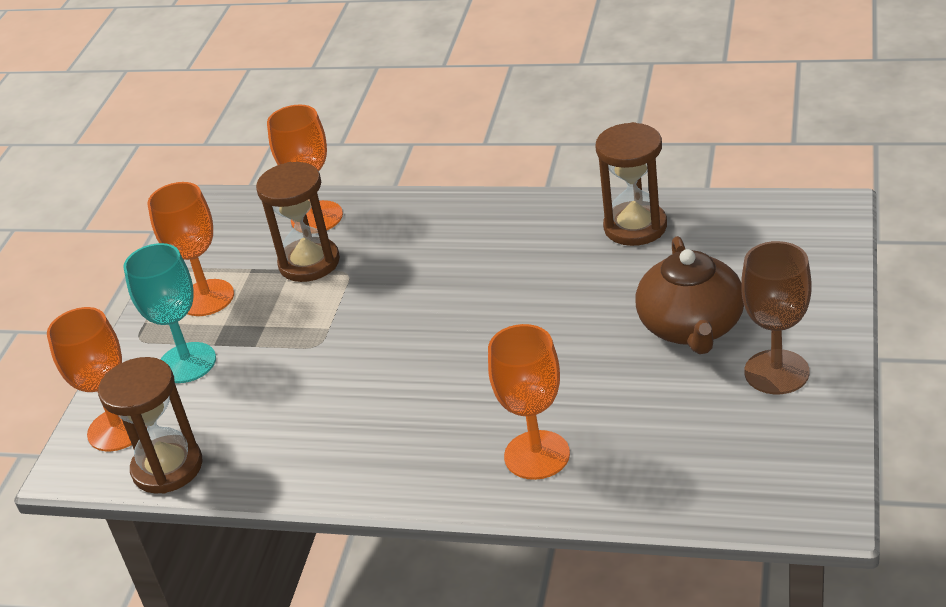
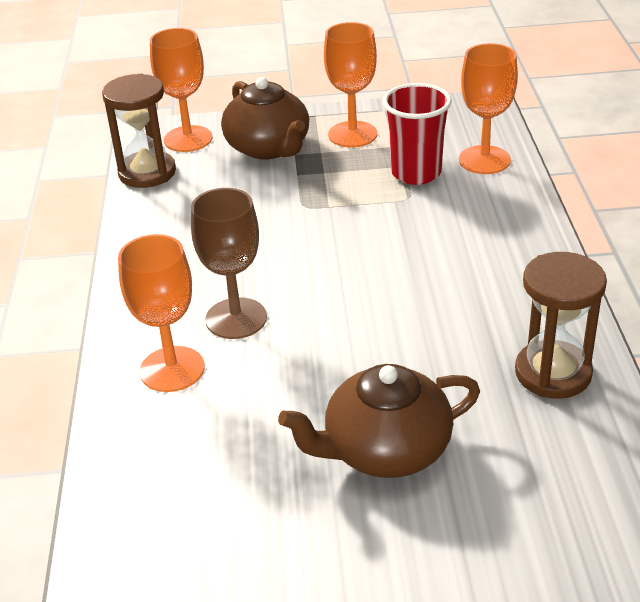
camera: 70 degrees right, 0 degrees up
(187, 363) = (269, 148): turquoise goblet -> brown teapot
(309, 263) = (416, 173): brown hourglass -> red cup
(776, 372) = (321, 536): brown goblet -> brown goblet (236, 318)

